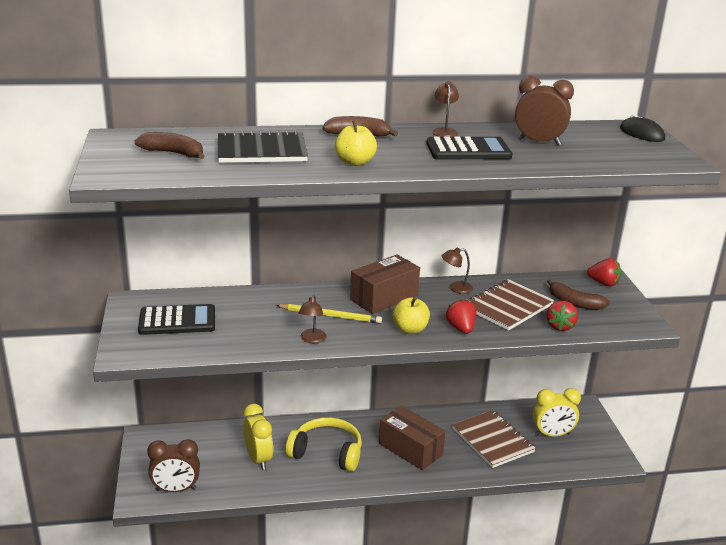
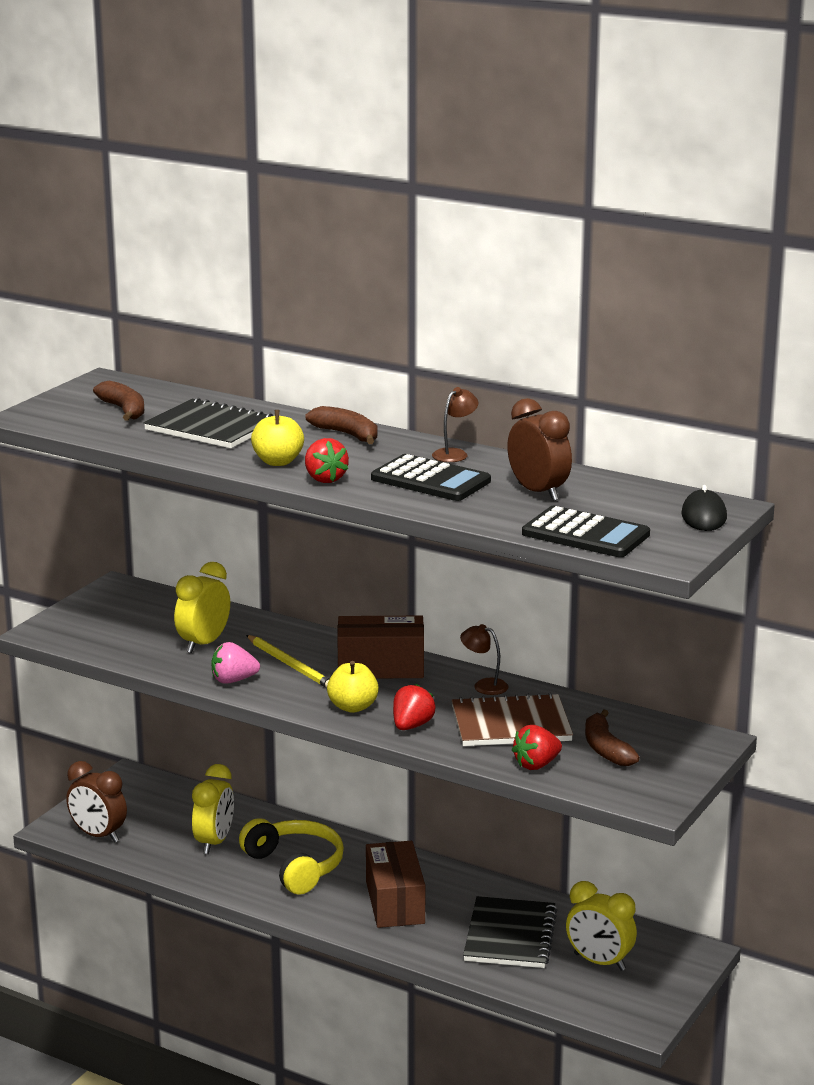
camera: 40 degrees right, 5 degrees down
(177, 321) = (131, 619): black calculator -> black calculator (585, 534)
(253, 321) = (203, 644): none -> yellow clock
(312, 339) = (233, 680): brown lamp -> pink strawberry
(492, 440) = (510, 935): brown notebook -> black notebook
(603, 283) = (691, 743): red strawberry -> red strawberry (324, 479)

